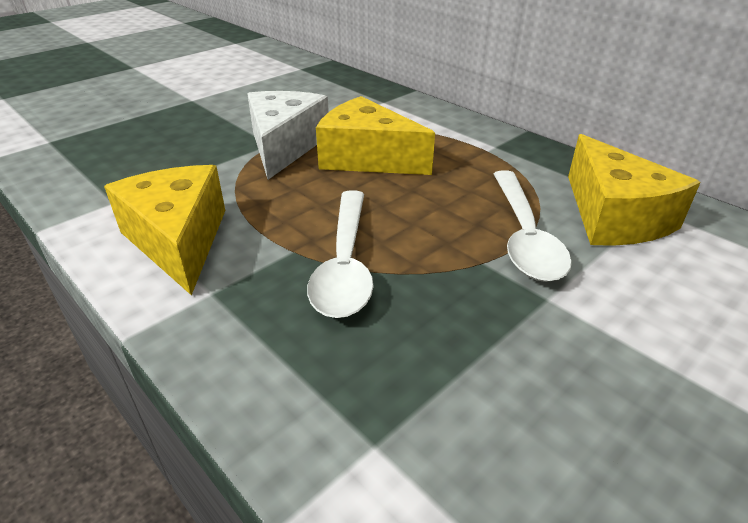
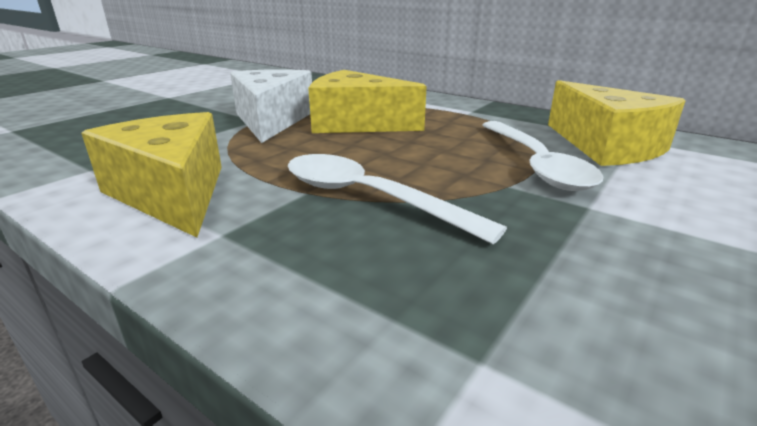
camera: 10 degrees left, 10 degrees down
(345, 265) = (368, 198): white spoon -> white spoon turned 135 degrees clockwise

